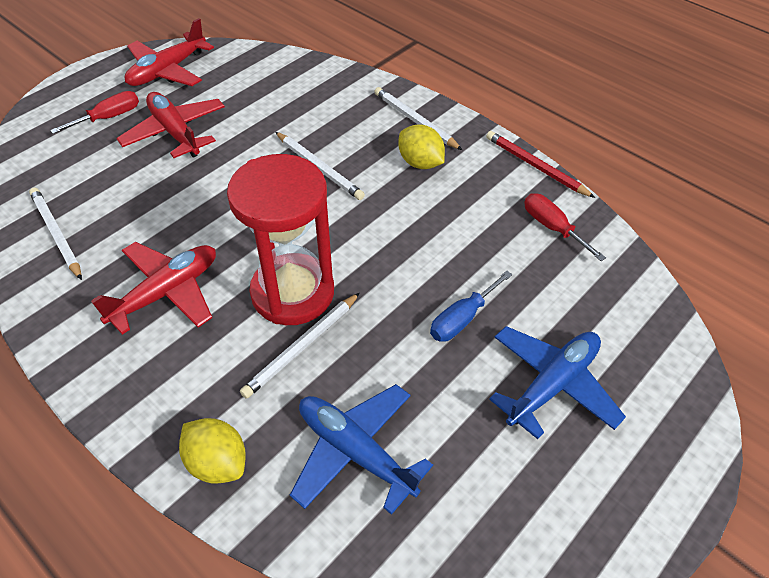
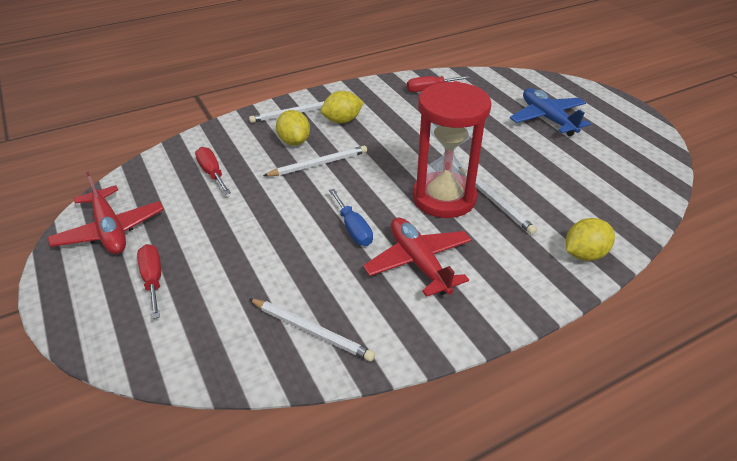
camera: 70 degrees left, 10 degrees down
(56, 234) = (311, 331): white pencil -> white pencil turned 135 degrees counterclockwise
(175, 132) = (214, 236): red plane -> none
(272, 99) = (212, 173): none -> red screwdriver
(355, 137) = (294, 141): none -> yellow lemon
(355, 452) = (583, 194): blue plane -> none
(462, 319) = (491, 136): blue screwdriver -> blue screwdriver (353, 229)
(535, 166) = (373, 81): red pencil -> none

